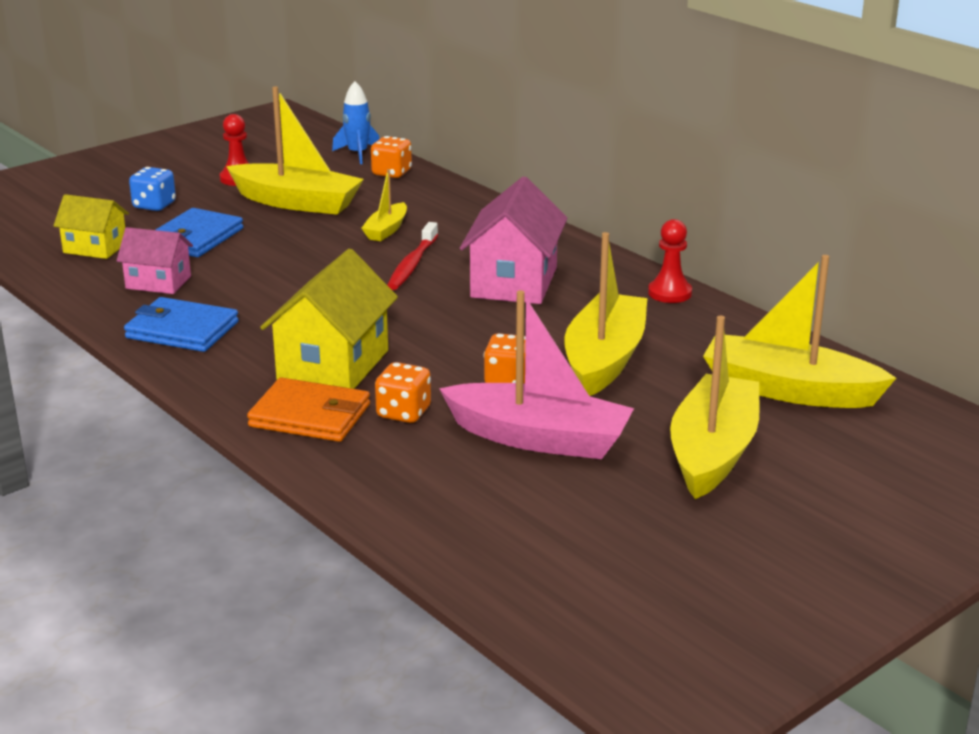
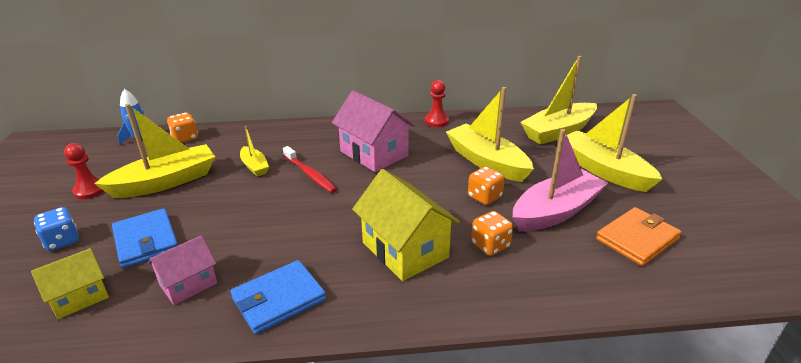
camera: 55 degrees left, 5 degrees up
(310, 416) = (463, 284): orange wallet -> orange wallet (637, 239)

